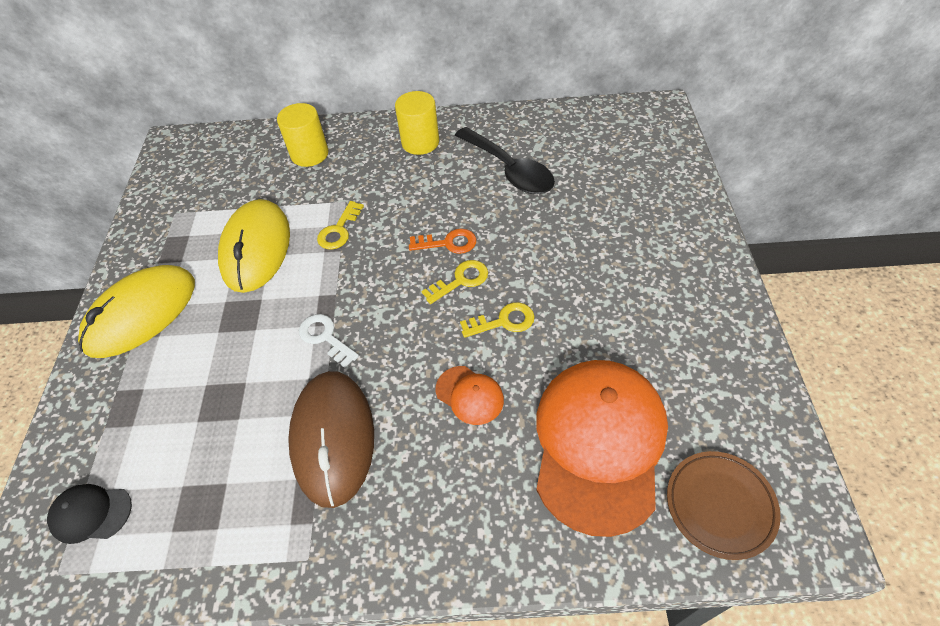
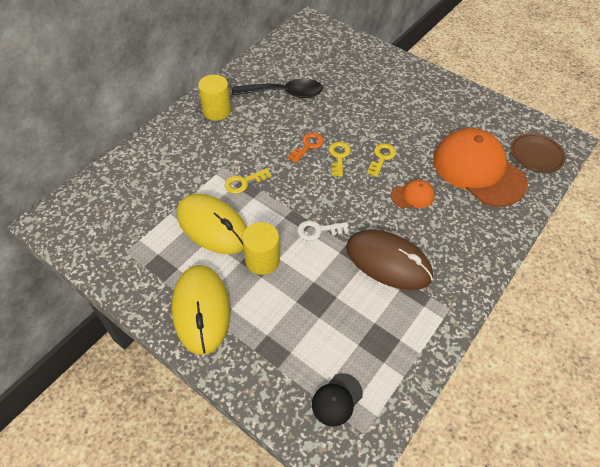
camera: 55 degrees left, 0 degrees up
(309, 154) = (160, 160): yellow cylinder -> yellow cylinder (262, 260)
(339, 230) = (244, 182): yellow key -> yellow key turned 90 degrees clockwise

